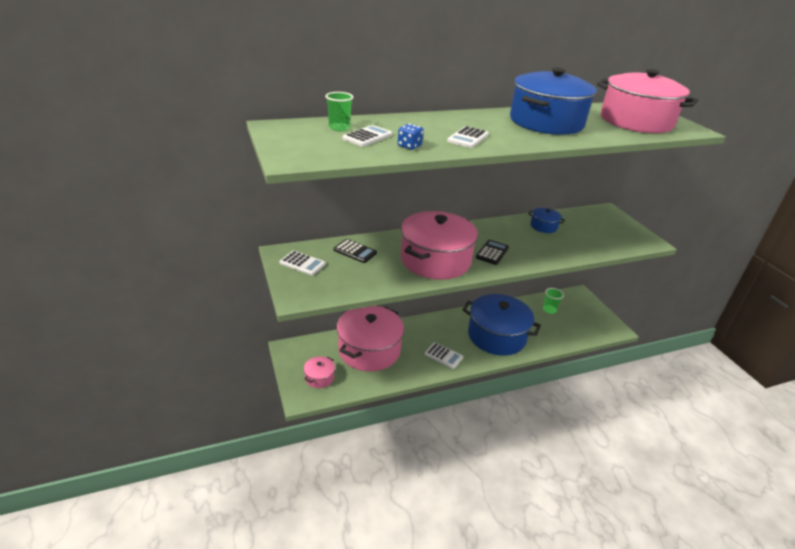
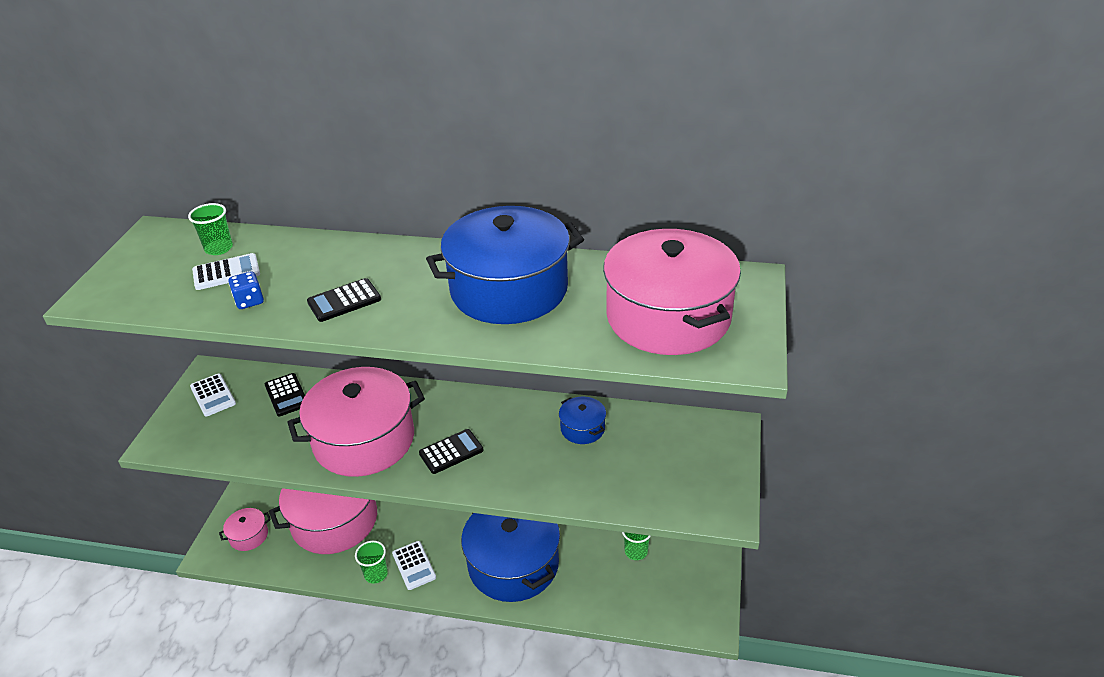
camera: 35 degrees right, 5 degrees up
(426, 368) = (376, 574): none -> green cup
(468, 138) = (344, 301): white calculator -> black calculator

